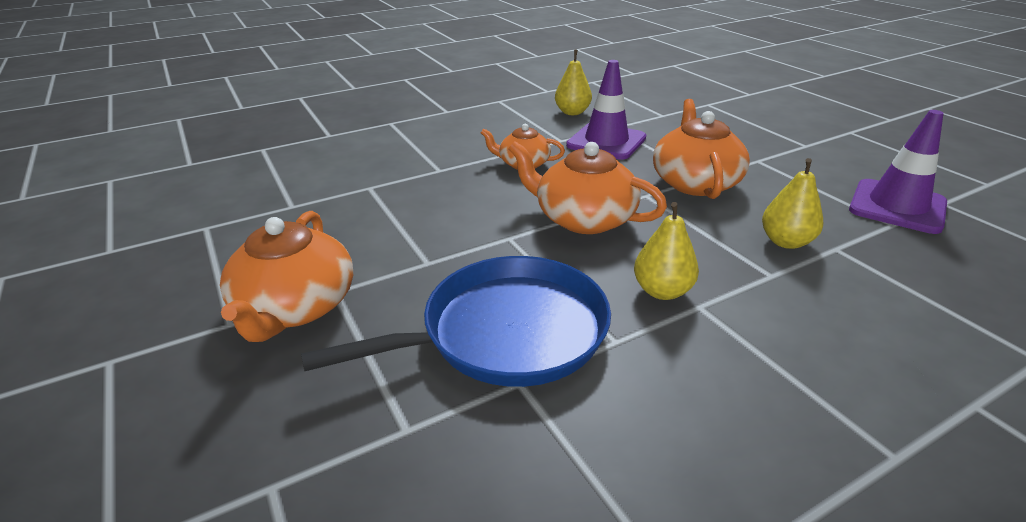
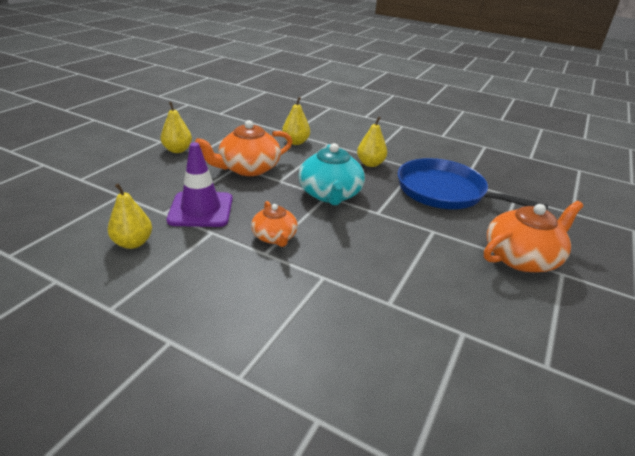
camera: 125 degrees left, 0 degrees up
(583, 218) = (330, 194): orange teapot -> turquoise teapot
(772, 151) = (177, 150): none -> yellow pear
(897, 206) = (233, 121): purple traffic cone -> none

